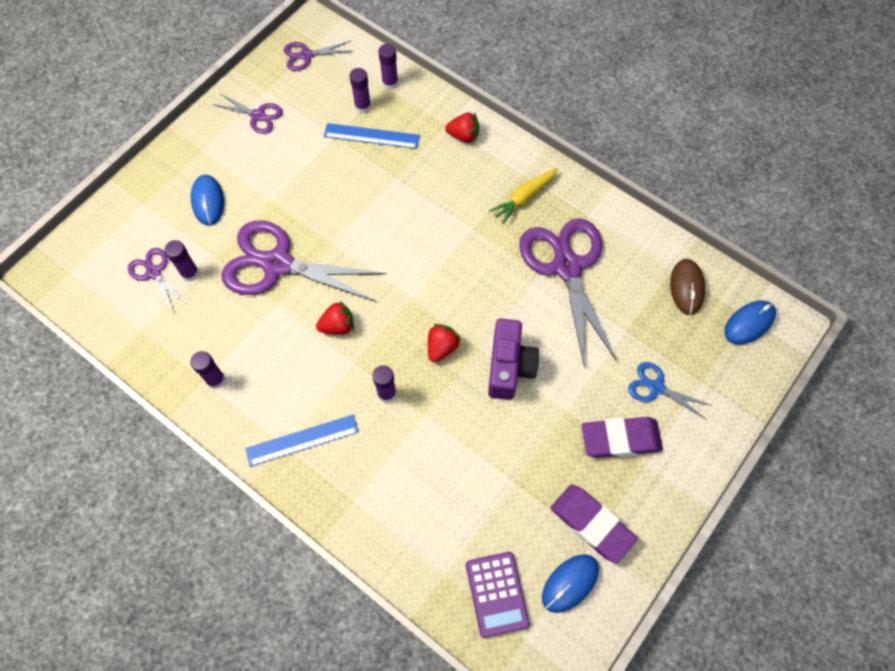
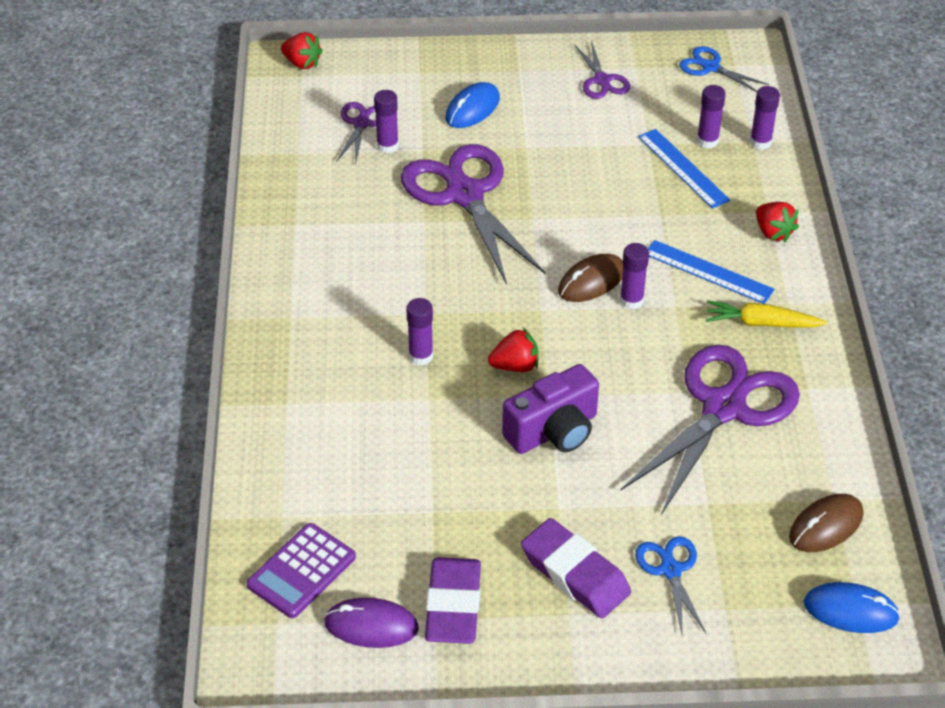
camera: 50 degrees right, 20 degrees down
(216, 380) = (304, 231): purple glue stick -> purple glue stick (631, 300)
(302, 440) = (308, 327): blue ruler -> blue ruler (708, 272)
(306, 55) = (710, 67): purple scissors -> blue scissors
(338, 326) = (450, 277): red strawberry -> red strawberry (302, 63)
(414, 254) = (591, 281): none -> brown mouse
(570, 583) = (371, 626): blue mouse -> purple mouse

